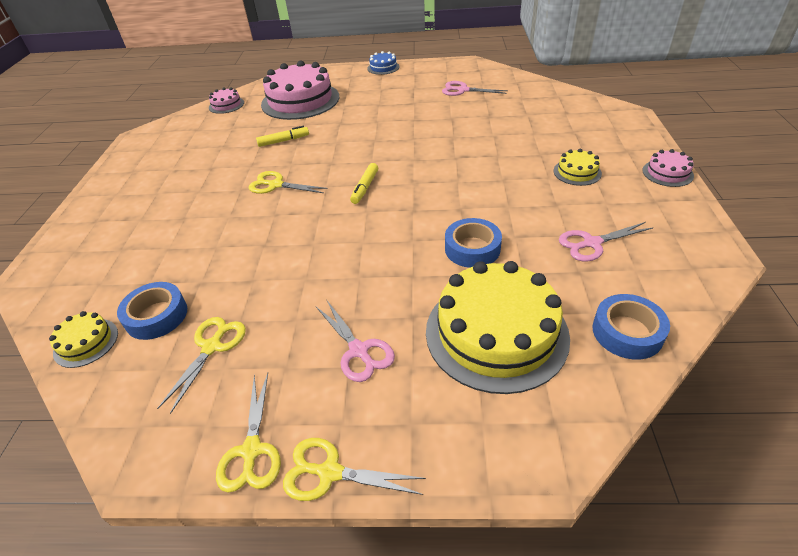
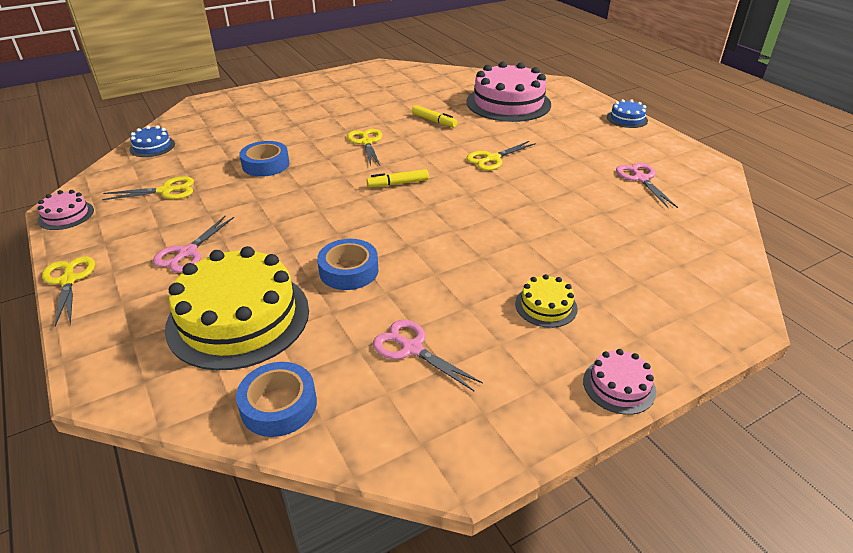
camera: 55 degrees right, 5 degrees down
(86, 342) = (152, 146): yellow cake -> blue cake
(156, 316) = (186, 159): blue tape -> blue tape (265, 164)
(226, 105) = (463, 76): pink cake -> pink cake (66, 215)
(251, 451) = (80, 242): yellow scissors -> yellow scissors (492, 159)

